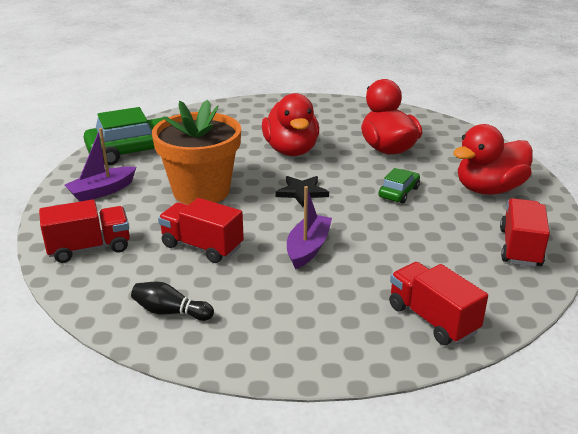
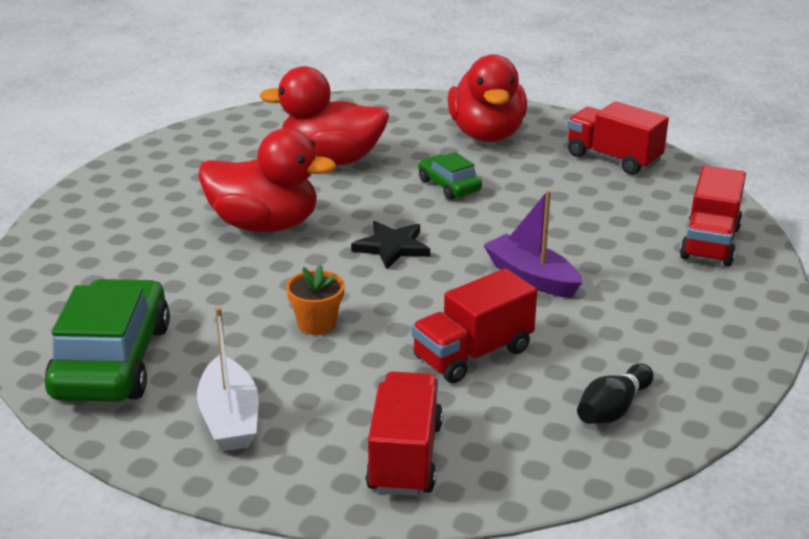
camera: 65 degrees left, 0 degrees up
(102, 191) = (230, 418): purple boat -> white boat
(201, 191) = (317, 324): orange flower pot -> orange flower pot, size x0.41
(432, 319) = (710, 243): red truck -> red truck turned 60 degrees counterclockwise

